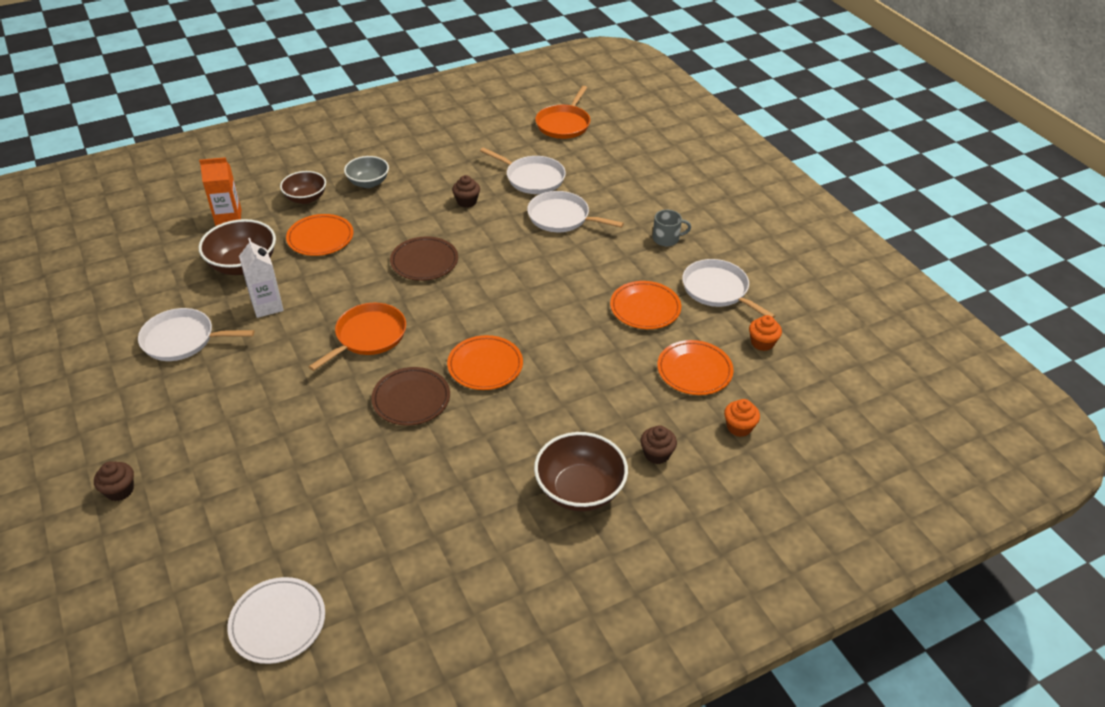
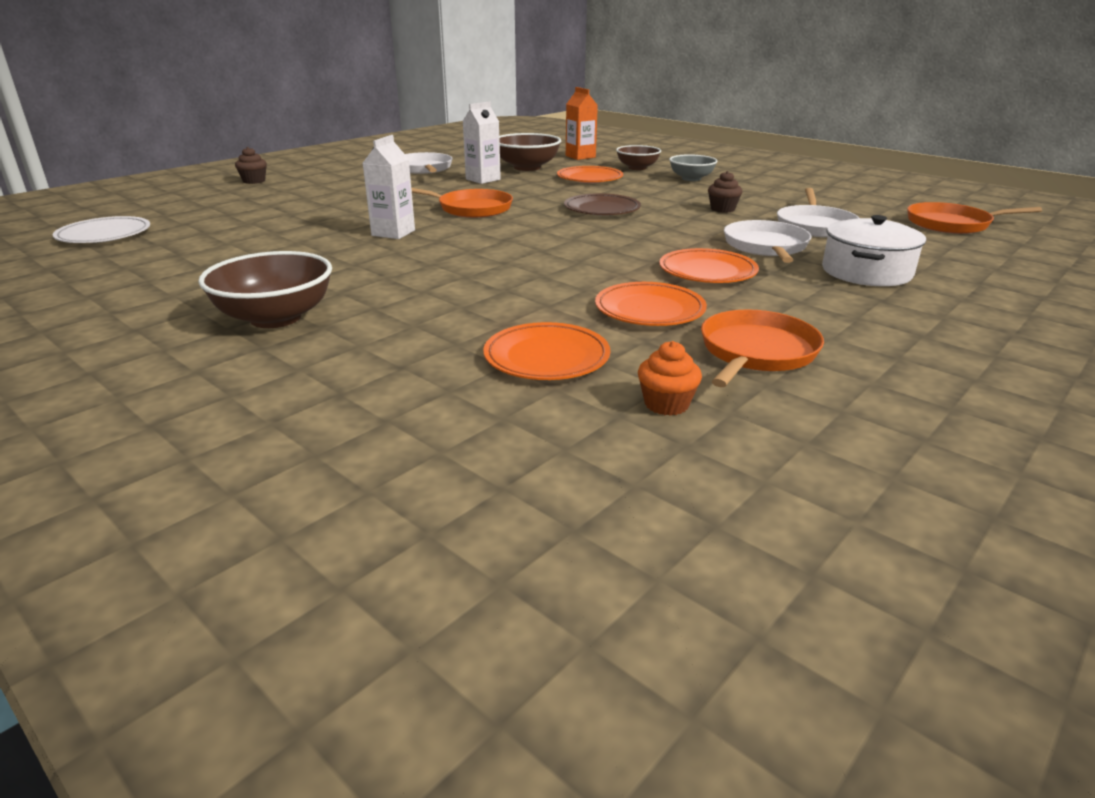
camera: 70 degrees right, 15 degrees down
(411, 399) = (393, 233): brown plate -> white carton
(485, 366) = (463, 251): orange plate -> orange plate (707, 271)
(627, 200) = (866, 272): none -> white pot
(656, 454) = (354, 353): brown cupcake -> none
(666, 239) = (823, 304): grey mug -> none
(718, 290) = (756, 352): white pan -> orange pan
(739, 427) = (438, 407): orange cupcake -> none

